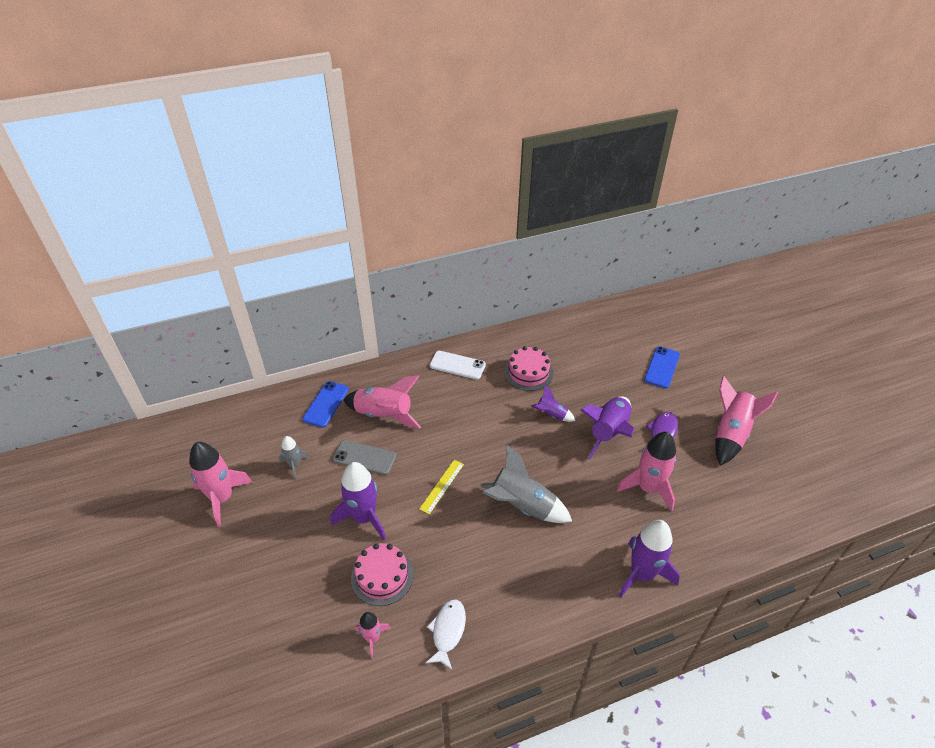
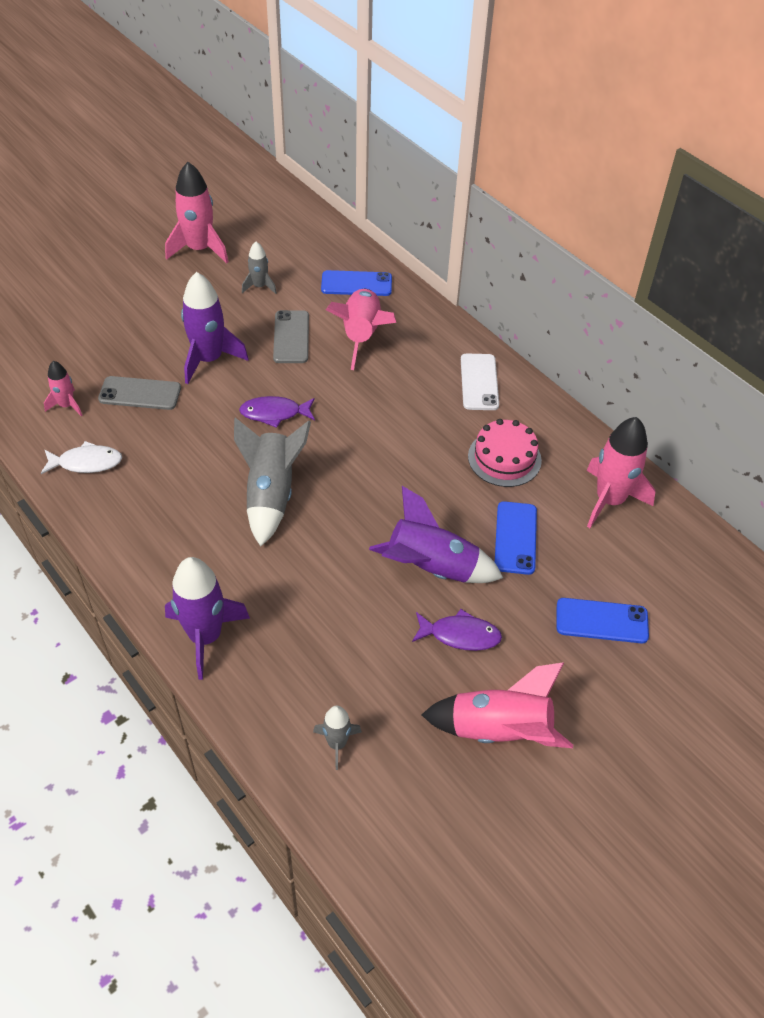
camera: 70 degrees right, 5 degrees up
(382, 576) = (140, 393): pink cake -> grey phone
(442, 486) = (274, 413): yellow ruler -> purple fish
(551, 415) = (436, 498): purple rocket -> none
(594, 386) = (515, 538): none -> blue phone
(648, 488) = (348, 628): pink rocket -> pink rocket (609, 500)
(734, 515) = (337, 744): none -> grey rocket

